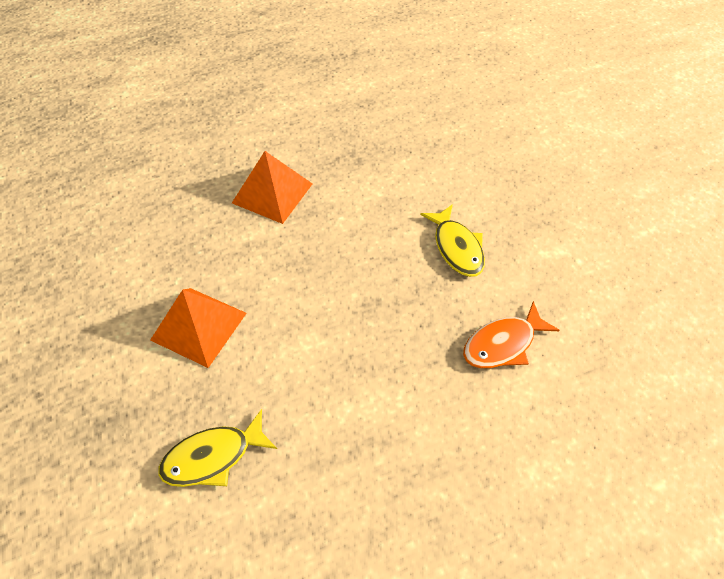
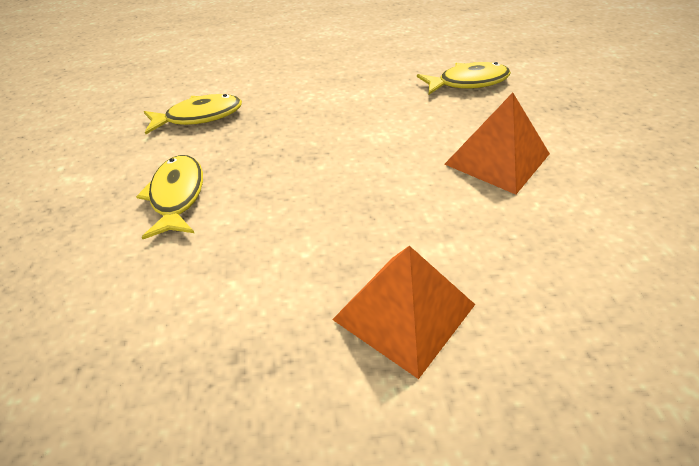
camera: 165 degrees left, 10 degrees down
(503, 344) = (199, 117): orange fish -> yellow fish

